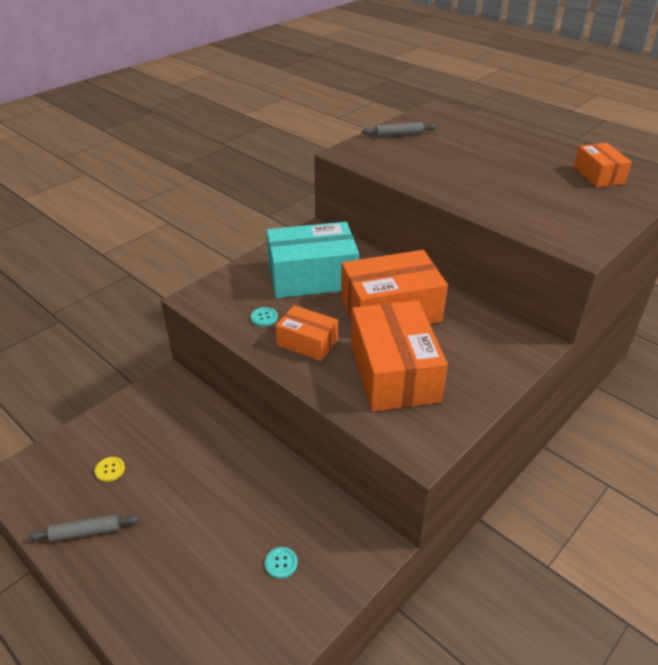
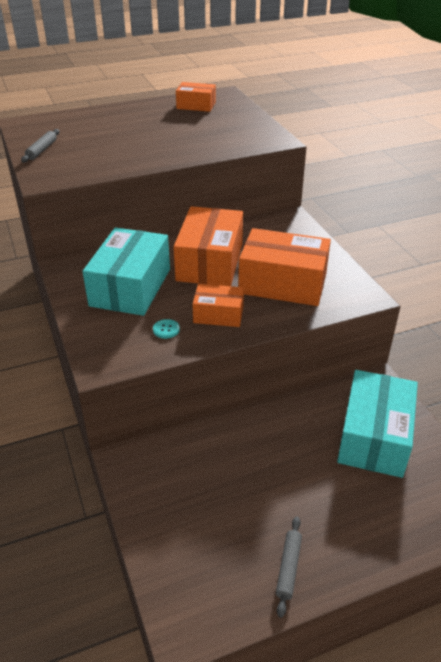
camera: 65 degrees left, 0 degrees up
(110, 470) = (219, 534): yellow button -> none
(281, 563) = (374, 437): turquoise button -> turquoise box
(307, 342) = (218, 314): orange box -> orange box turned 45 degrees clockwise

